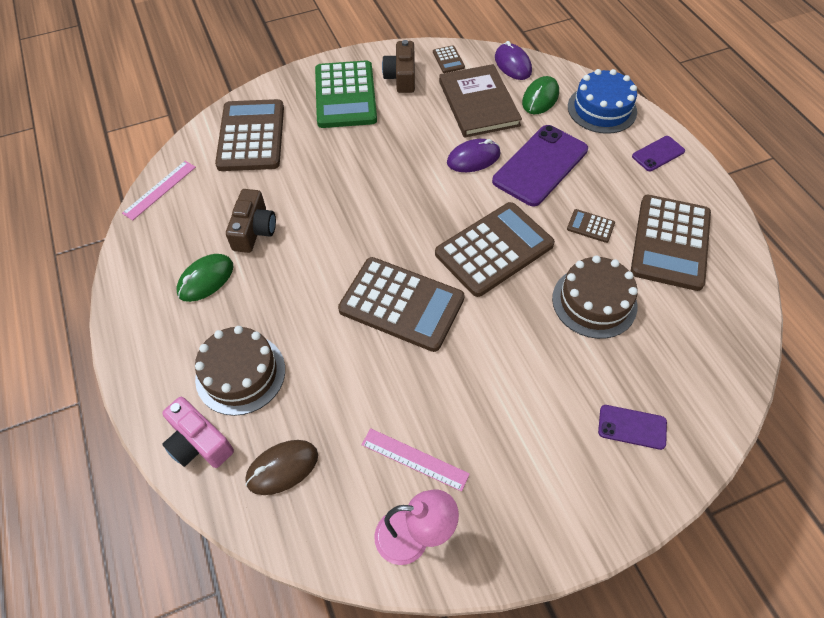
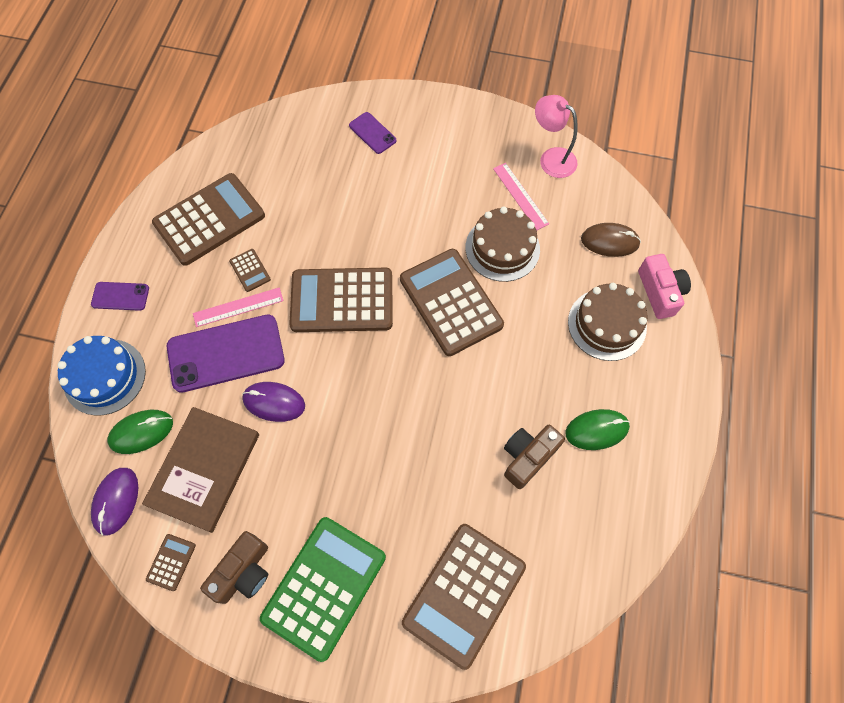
camera: 145 degrees left, 10 degrees up
(160, 190) = (597, 578): pink ruler -> pink ruler (238, 307)
(594, 302) = (312, 215): brown cake -> brown cake (502, 248)

